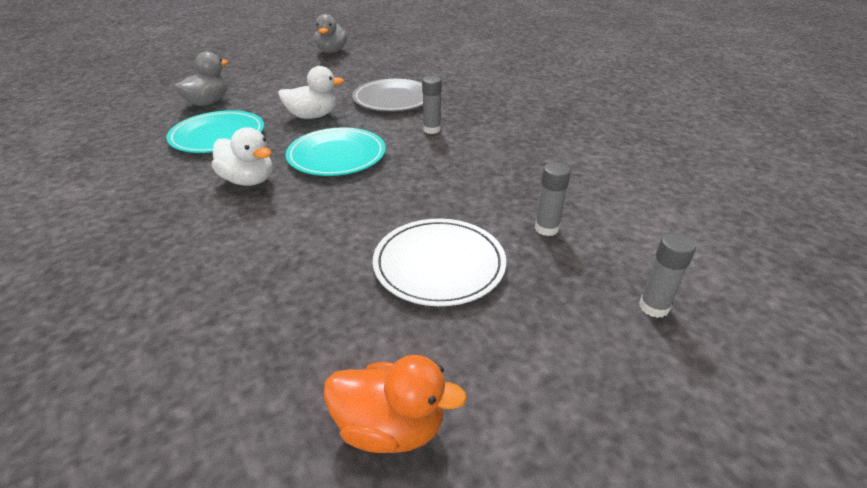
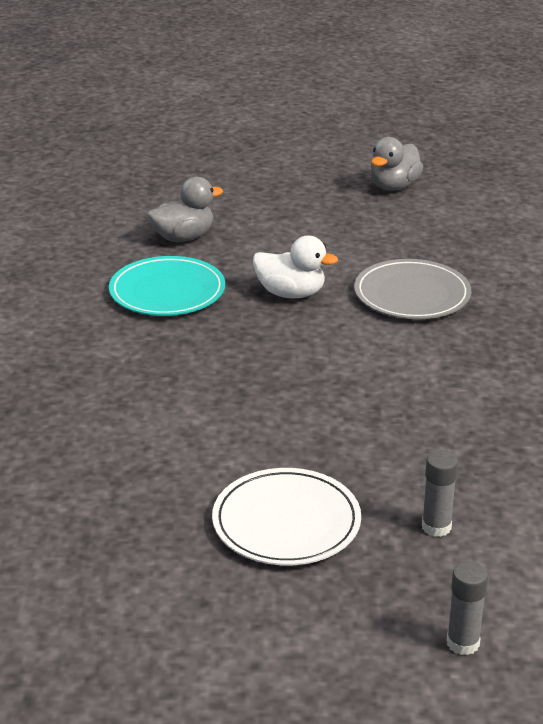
camera: 30 degrees right, 5 degrees down
(248, 180) = (165, 362): white duck -> none
(337, 155) = (279, 359): turquoise plate -> none
(390, 427) = (135, 633): orange duck -> none
(431, 129) = (421, 357): grey glue stick -> none

